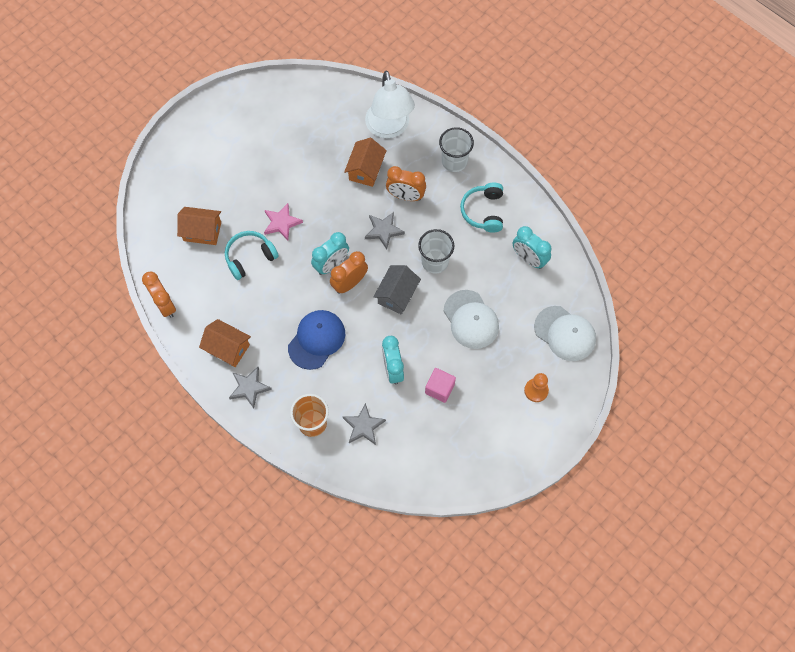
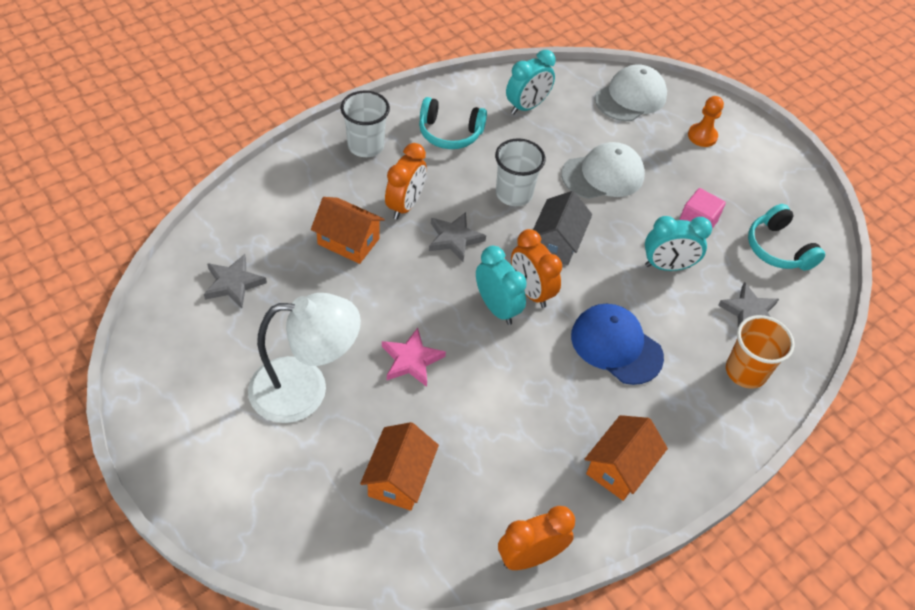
camera: 85 degrees left, 15 degrees down
(249, 388) = (688, 446): grey star -> grey star (233, 283)
(250, 257) = (463, 413): turquoise headphones -> turquoise headphones (778, 249)
(389, 128) = (287, 203): white lamp -> white lamp (305, 389)
(397, 295) = (557, 242): grey house -> grey house turned 75 degrees clockwise

